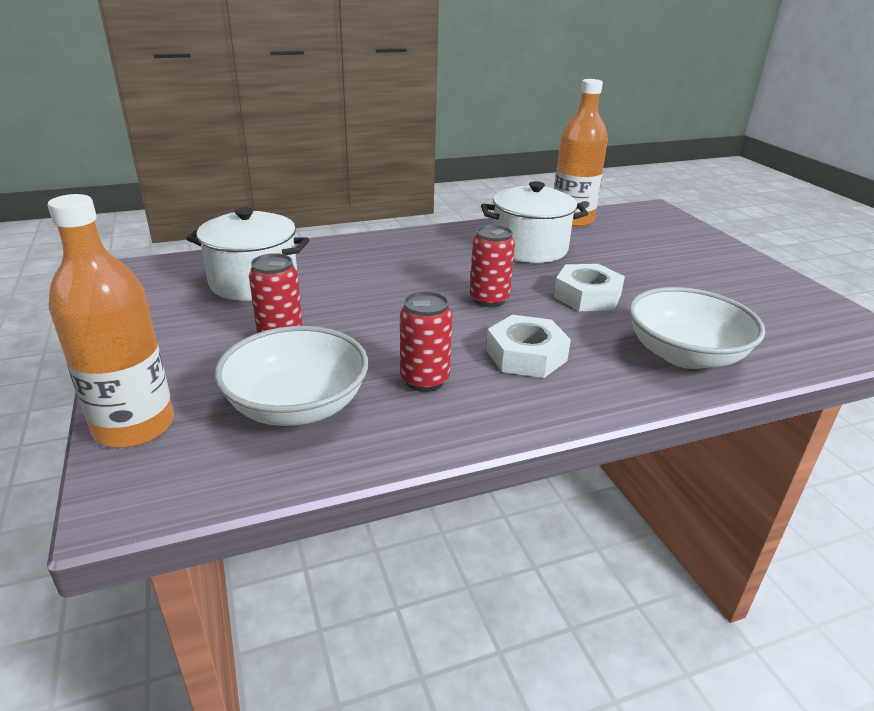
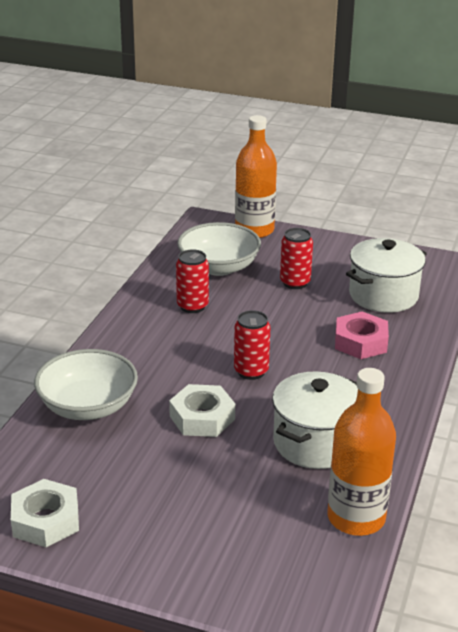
camera: 130 degrees right, 0 degrees up
(363, 269) = (360, 342): none -> pink nut
(526, 355) = (170, 348): white nut -> white nut (45, 520)

